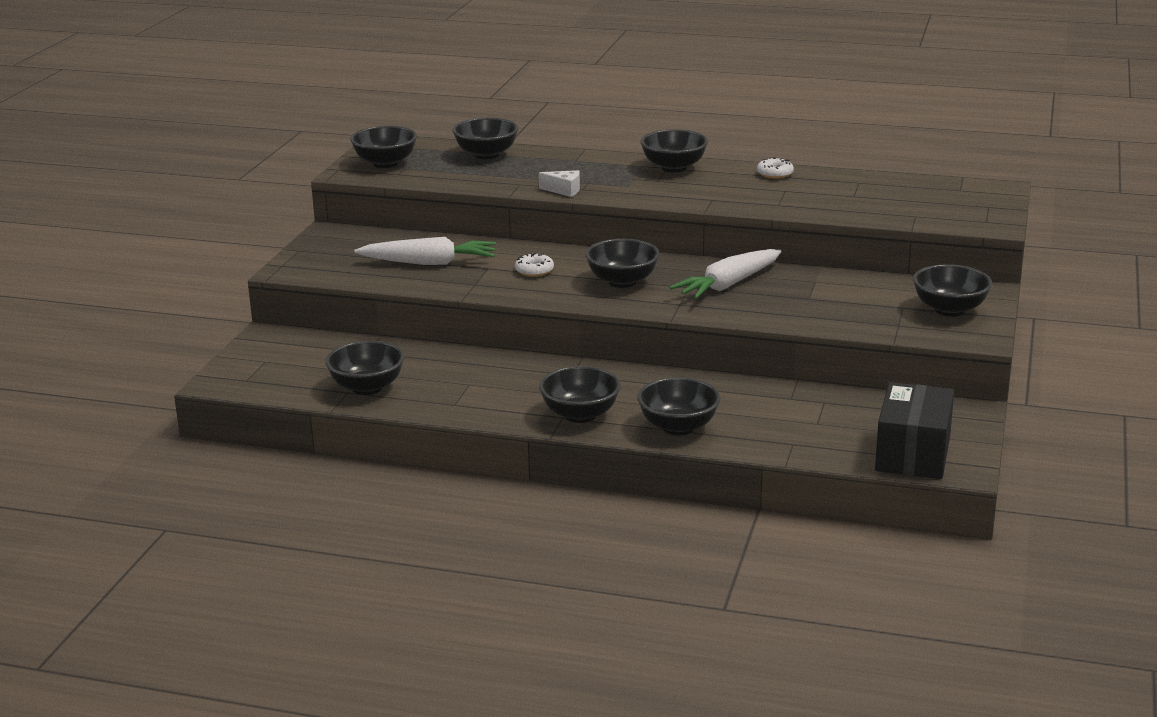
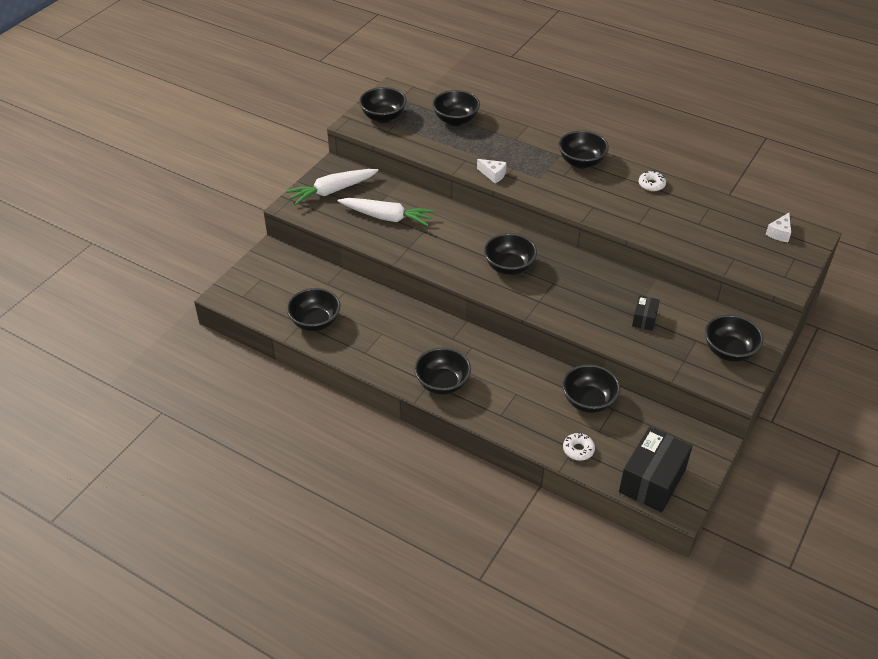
camera: 15 degrees right, 20 degrees up
(534, 271) = (453, 241): white donut -> white donut (578, 450)
(678, 427) = (502, 412): black bowl -> black bowl (588, 401)
(728, 285) = (581, 287): white carrot -> white carrot (332, 191)
(826, 299) = (644, 319): none -> black box
(957, 190) = (779, 233): none -> white cheese

